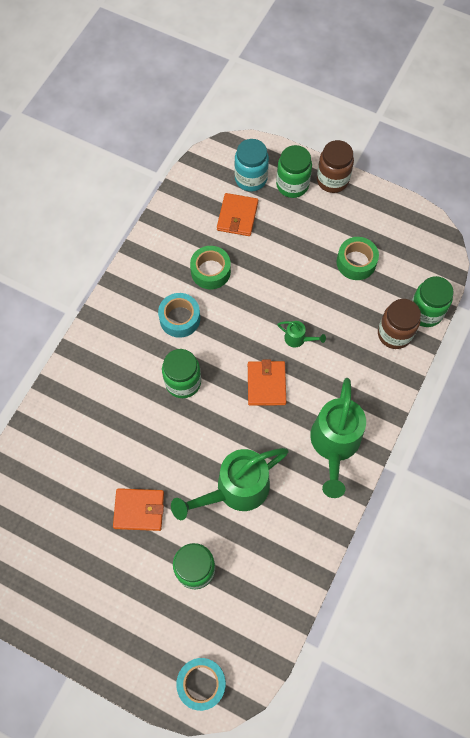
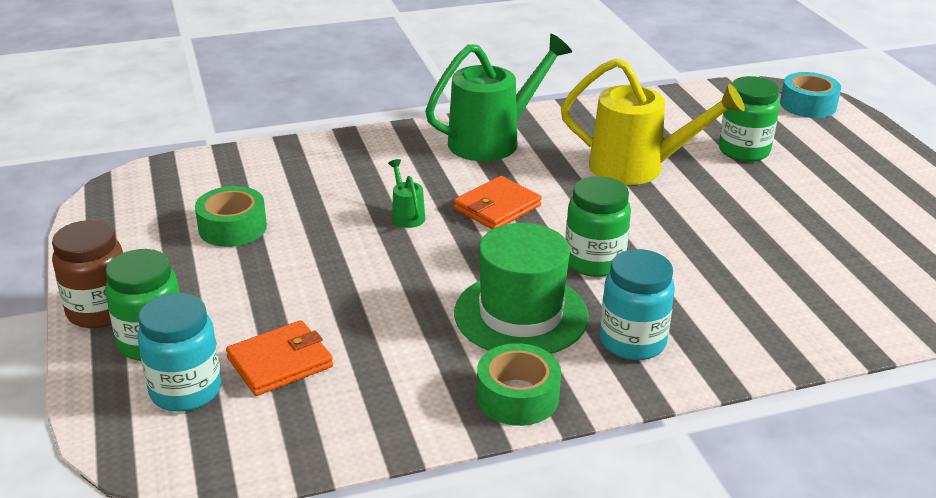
camera: 135 degrees left, 35 degrees down
(121, 342) = (632, 342): none -> turquoise jar
(139, 510) = (767, 208): orange wallet -> none
(180, 318) = (521, 314): turquoise tape -> green hat
(210, 271) = (411, 331): green tape -> green tape (517, 397)
(235, 490) = (637, 168): green watering can -> yellow watering can
(394, 334) = (304, 162): brown jar -> none
(425, 312) = (246, 157): green jar -> none

